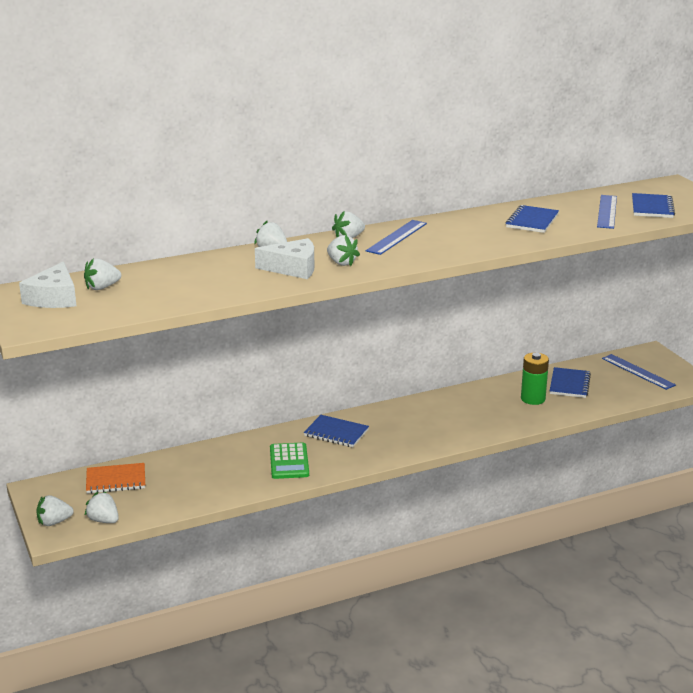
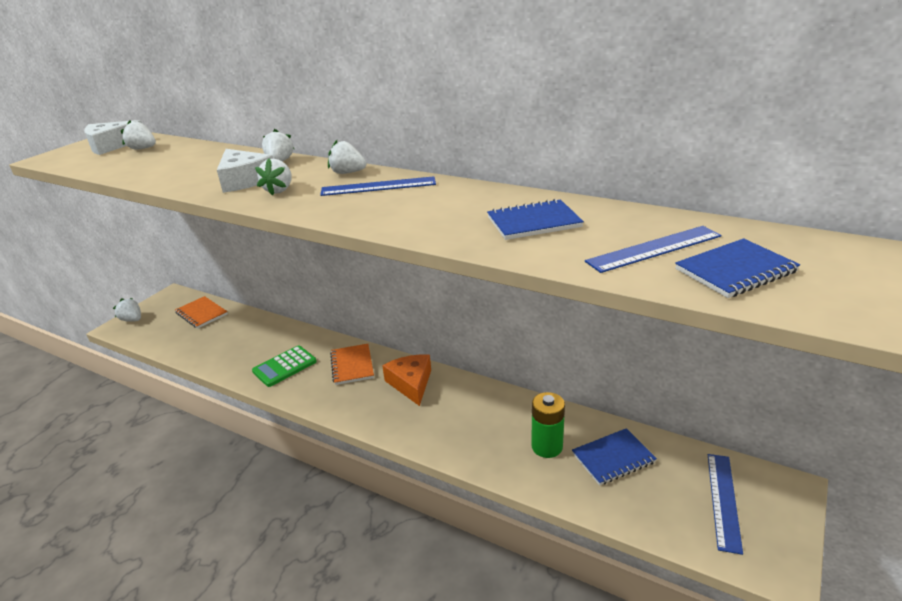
camera: 55 degrees right, 5 degrees up
(103, 520) = (144, 335): white strawberry -> none
(336, 433) = (352, 365): blue notebook -> orange notebook
(398, 418) = (411, 383): none -> orange cheese

